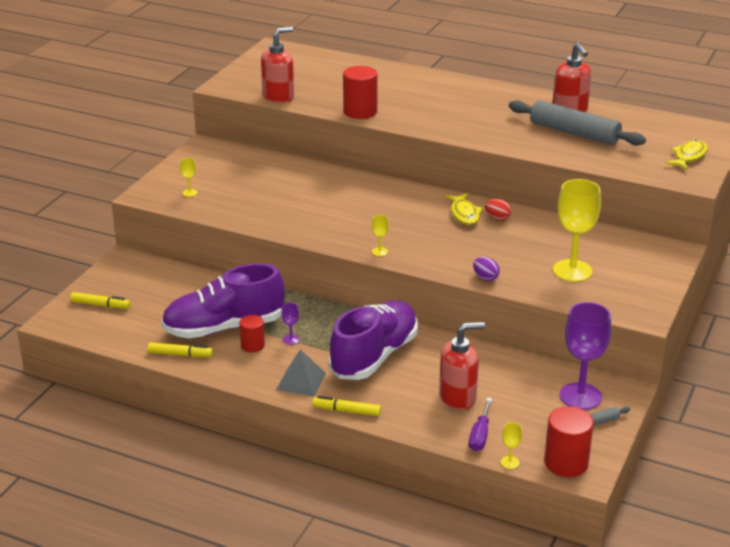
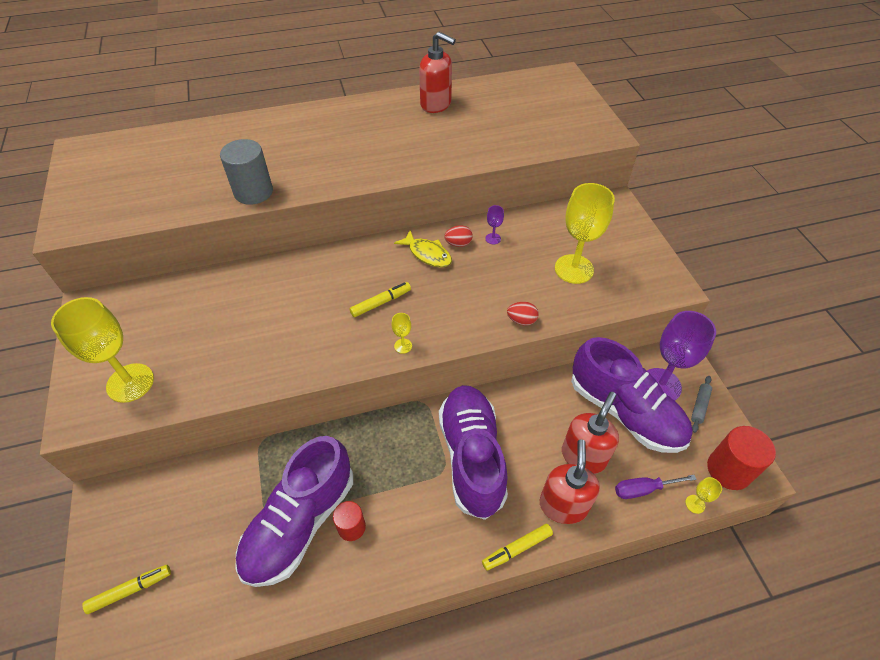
camera: 40 degrees left, 20 degrees up
(180, 354) = (288, 599): yellow marker -> yellow marker (380, 303)
(190, 193) = (130, 383): yellow goblet -> yellow goblet, size x2.39
(278, 97) = (146, 213): red soap dispenser -> red soap dispenser (563, 505)
(291, 339) = (380, 490): purple goblet -> purple goblet (493, 238)
(301, 381) = (441, 541): grey pyramid -> none
(360, 112) = (253, 192): red cylinder -> grey cylinder
(480, 435) = (643, 489): purple screwdriver -> purple screwdriver turned 105 degrees clockwise
(485, 278) = (521, 320): purple egg -> red egg
(526, 394) = (624, 411): none -> purple shoe
(574, 133) = (466, 126): grey rolling pin -> none
(688, 156) = (573, 110): yellow fish -> none

